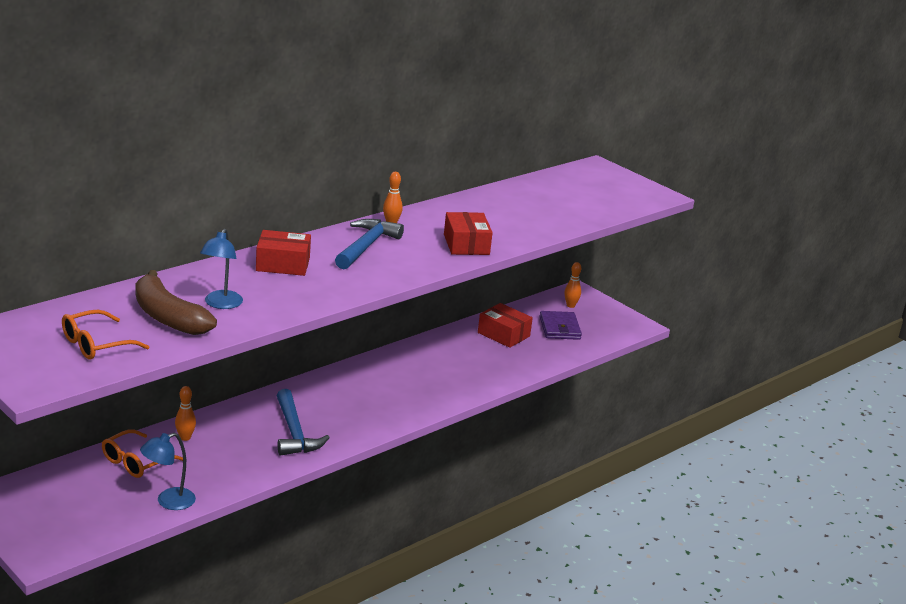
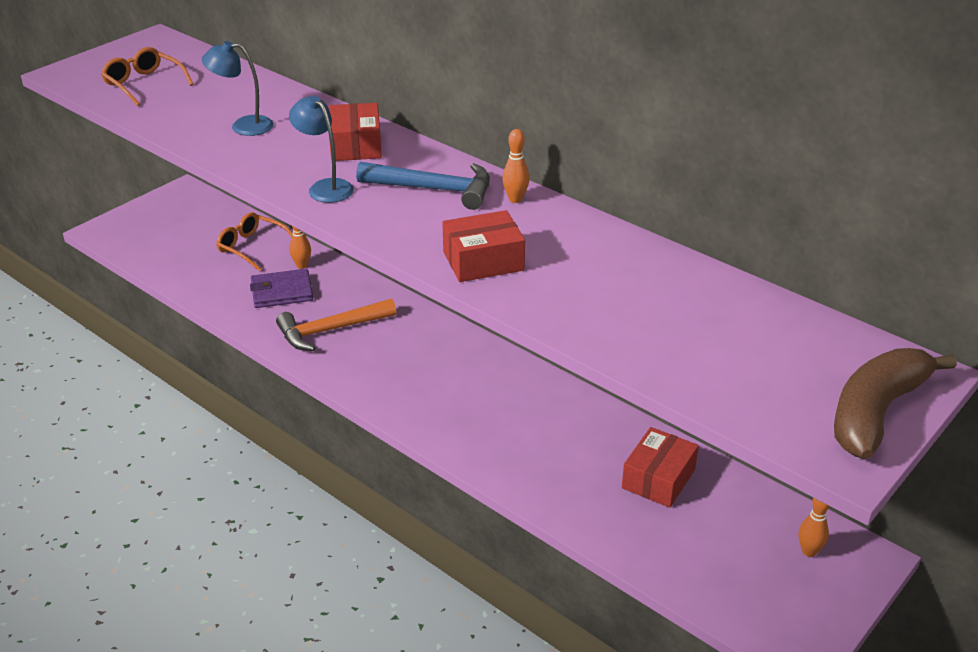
camera: 85 degrees right, 10 degrees up
(168, 317) = (207, 105): brown banana -> brown banana (876, 412)
(168, 501) = (188, 276): blue lamp -> blue lamp (325, 187)
(294, 433) = (330, 330): blue hammer -> orange hammer
(559, 328) = (719, 541): purple wallet -> purple wallet (282, 292)

